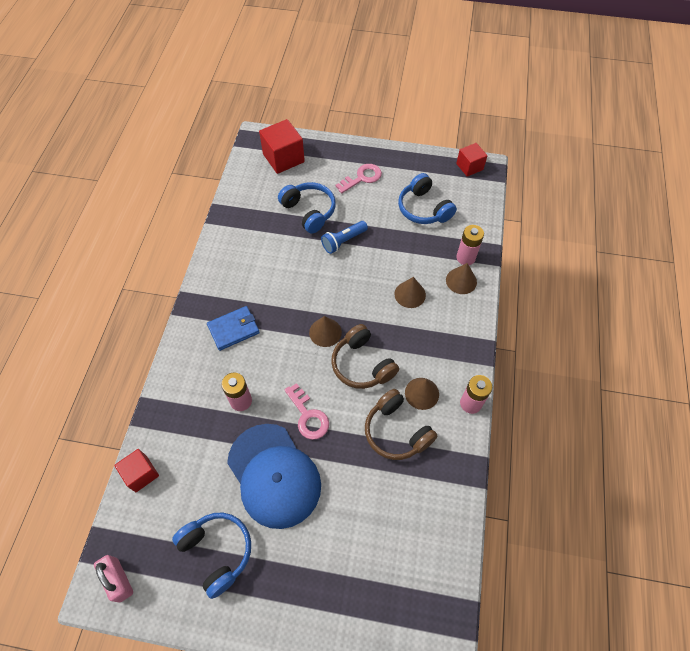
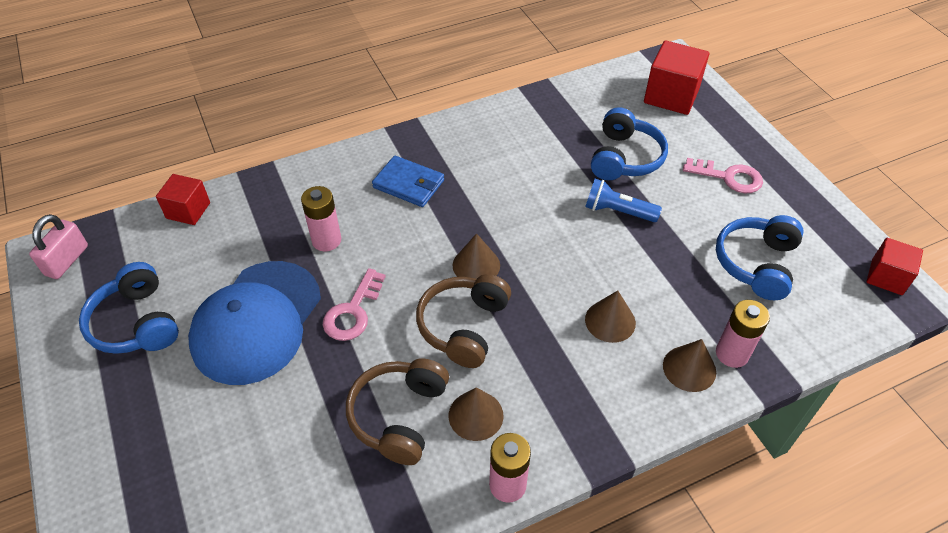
camera: 55 degrees right, 10 degrees down
(217, 552) = (137, 323): blue headphones -> blue headphones turned 135 degrees clockwise

